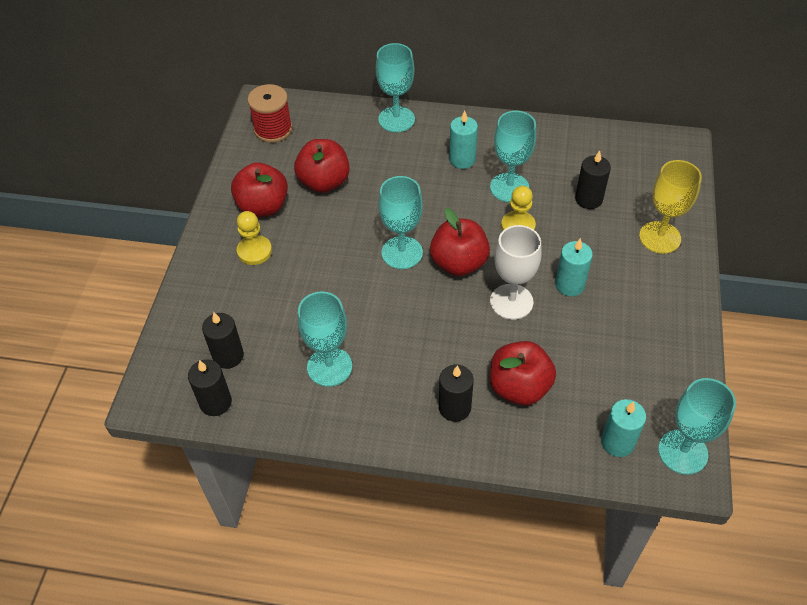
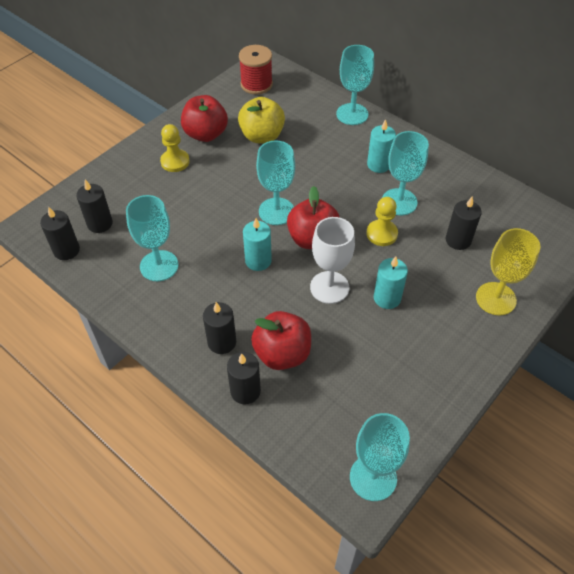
camera: 30 degrees right, 0 degrees up
(324, 182) = (262, 136): red apple -> yellow apple
(514, 441) = (245, 391): none -> black candle
(617, 442) = (325, 438): turquoise candle -> turquoise candle (258, 261)

